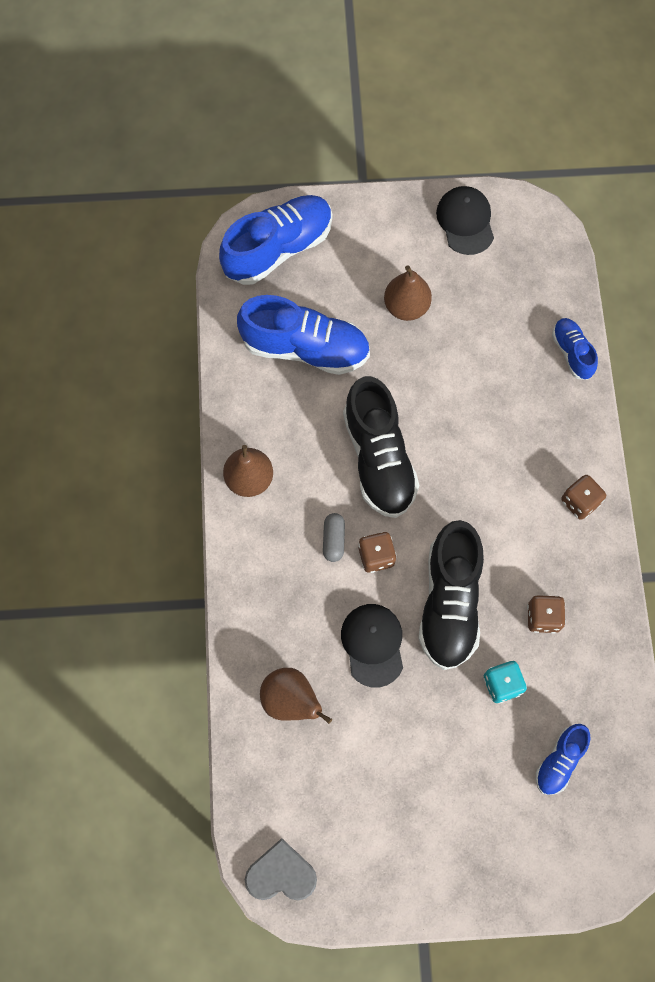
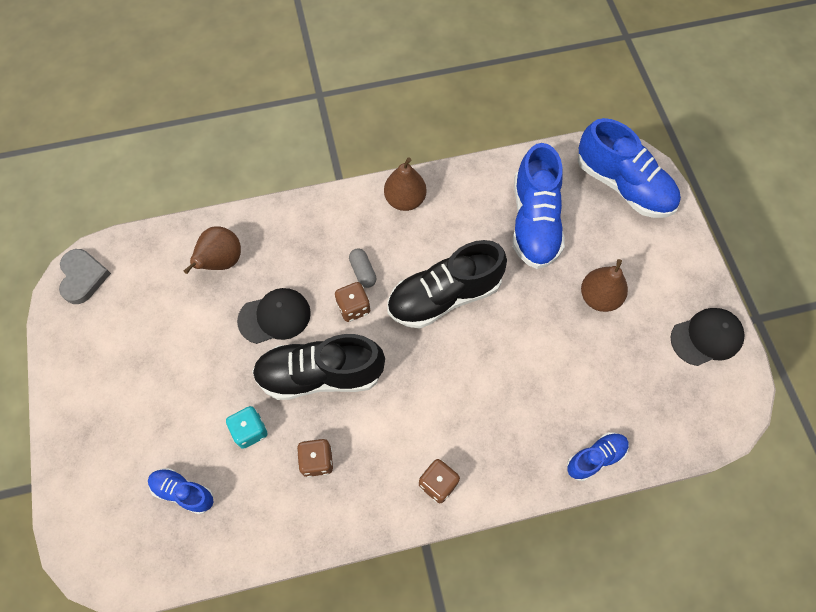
camera: 80 degrees right, 5 degrees down
(333, 540) = (363, 272): grey capsule -> grey capsule turned 75 degrees clockwise

